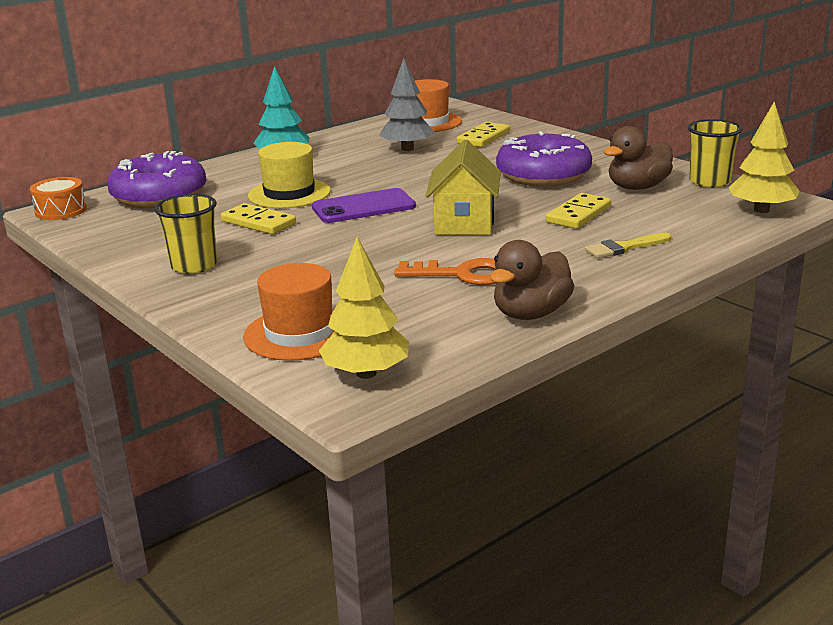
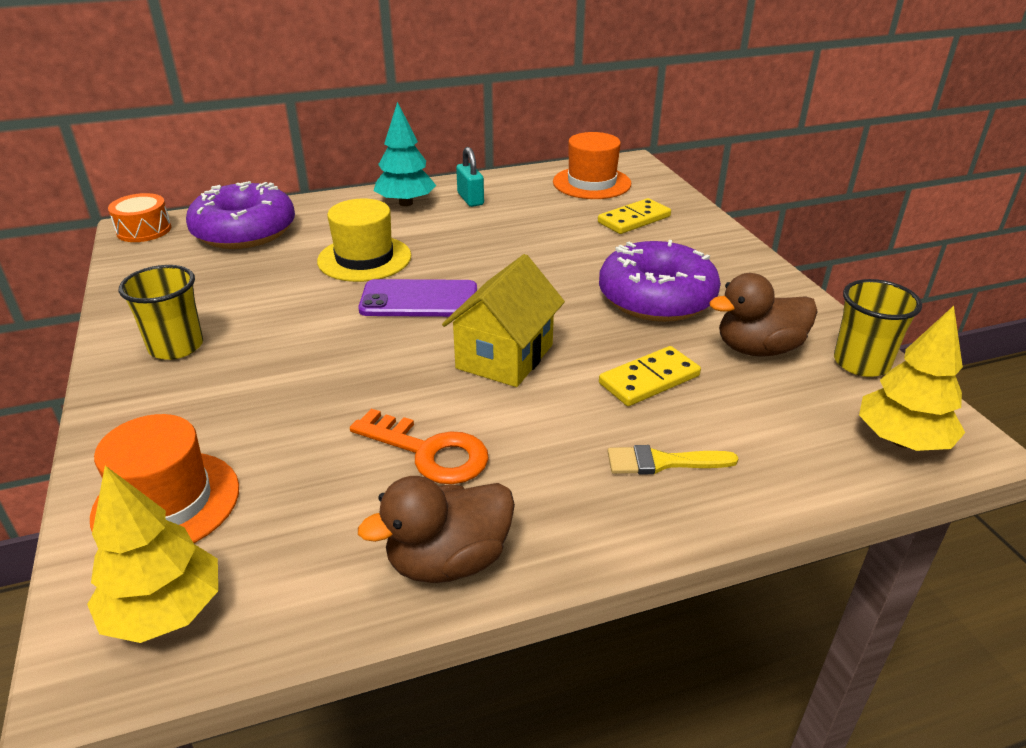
camera: 20 degrees right, 10 degrees up
(258, 222) = (296, 296): yellow domino -> none
(336, 147) = (470, 199): none -> turquoise padlock
(407, 149) = (539, 218): grey tree -> none

